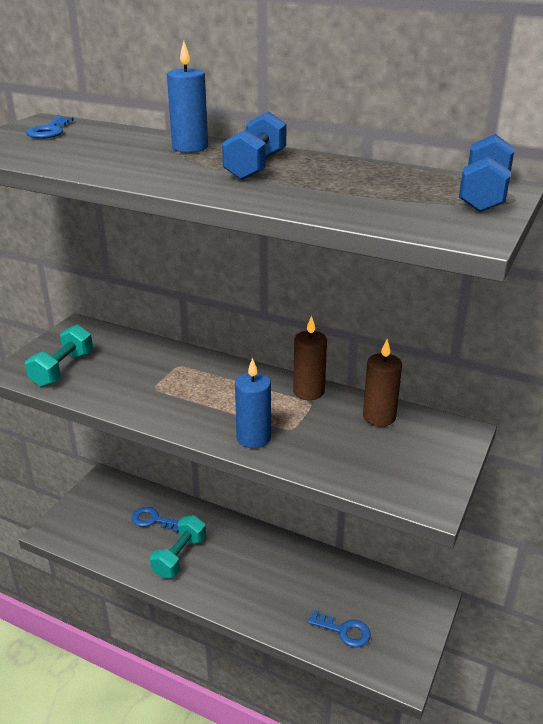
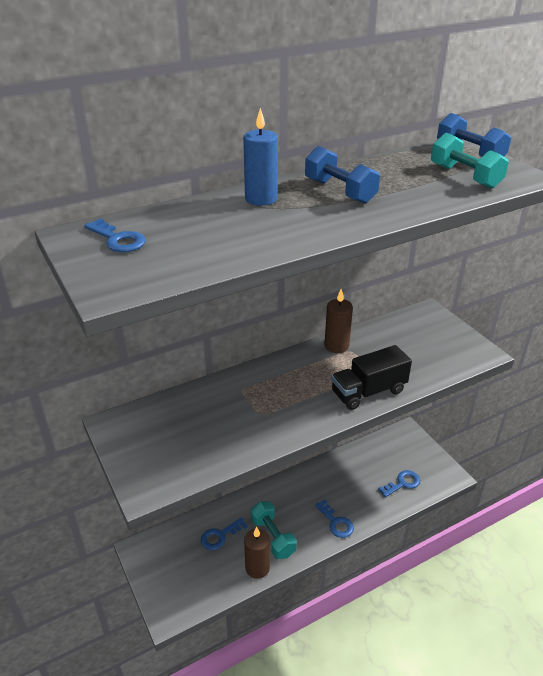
camera: 55 degrees left, 5 degrees up
(62, 369) = (177, 456): turquoise dumbbell -> turquoise dumbbell (465, 177)
(237, 596) = (336, 522): none -> blue key
(253, 438) = (368, 392): blue candle -> black truck
(379, 417) = (389, 332): brown candle -> brown candle (257, 568)

